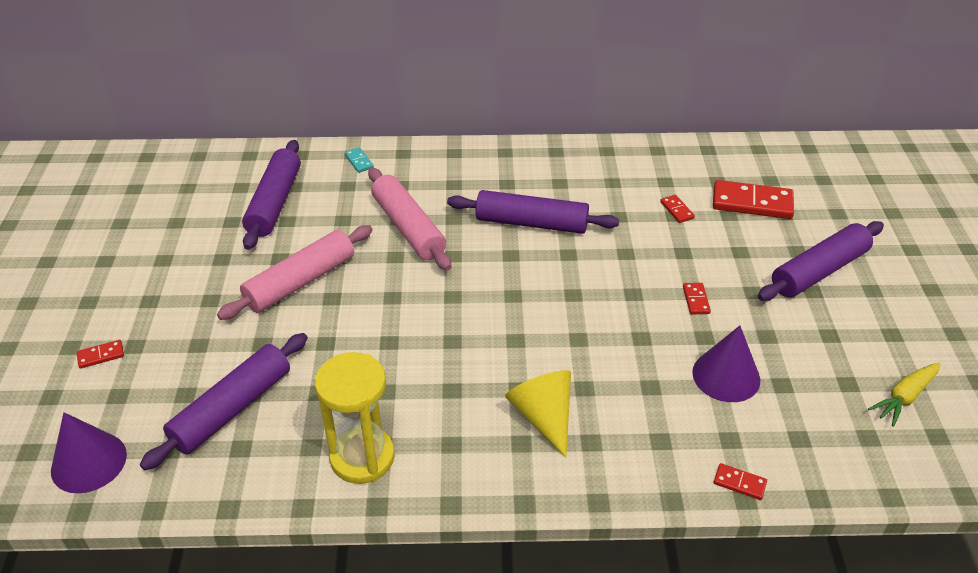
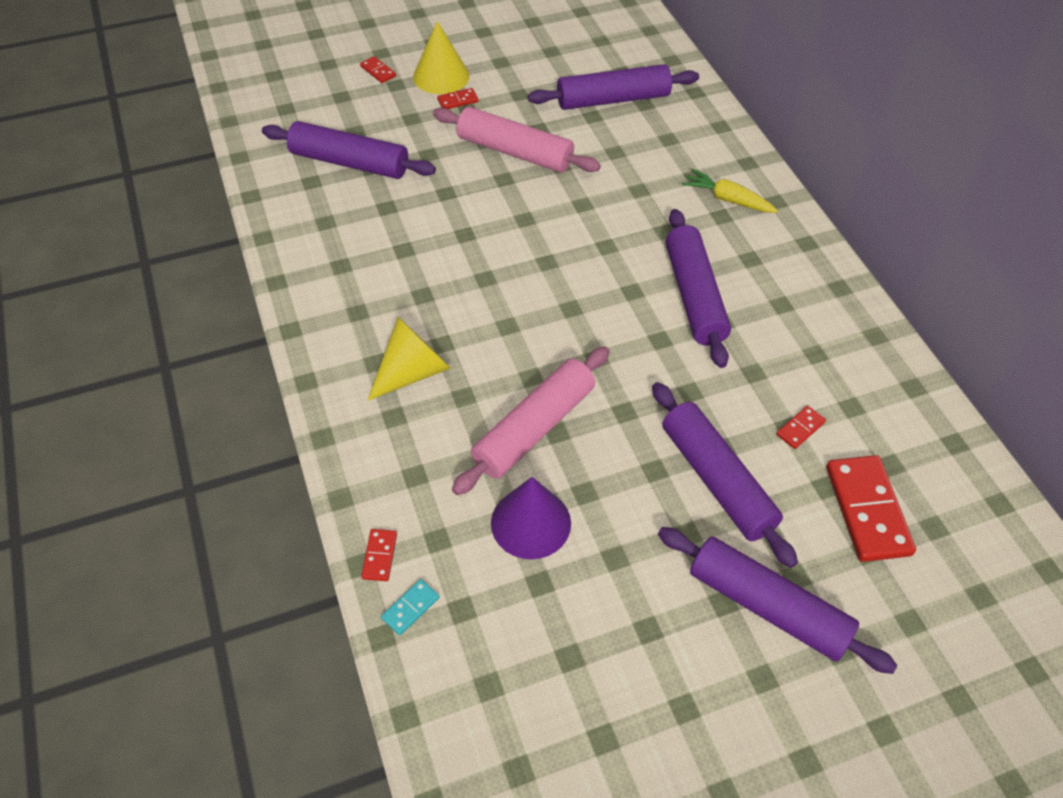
camera: 70 degrees right, 10 degrees up
(89, 462) = (273, 107): purple cone -> none
(150, 307) = (441, 76): none -> yellow cone
(359, 161) = (712, 135): turquoise domino -> turquoise domino (410, 608)
(362, 457) = (324, 257): yellow hourglass -> none
(408, 227) = (630, 201): pink rolling pin -> pink rolling pin (534, 428)
(696, 300) = (643, 474): red domino -> red domino (457, 101)
(710, 264) = (716, 480): none -> purple rolling pin
(904, 397) = (571, 727): yellow carrot -> yellow carrot (727, 199)

